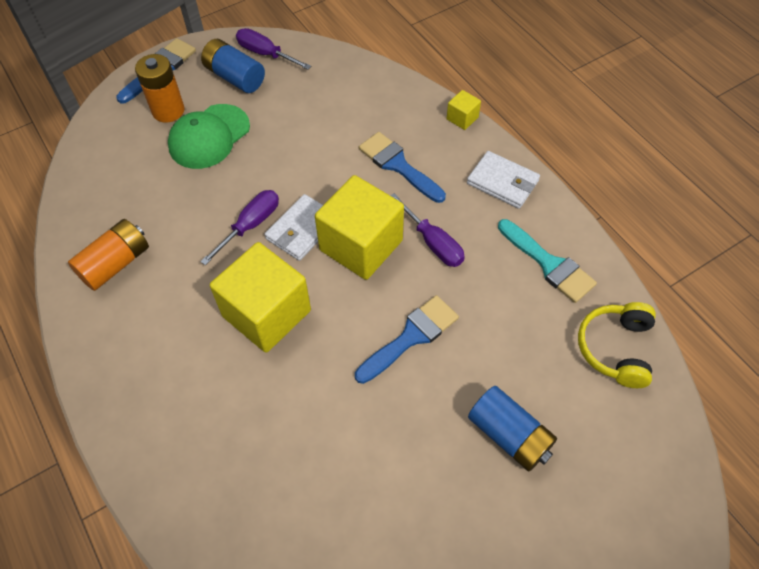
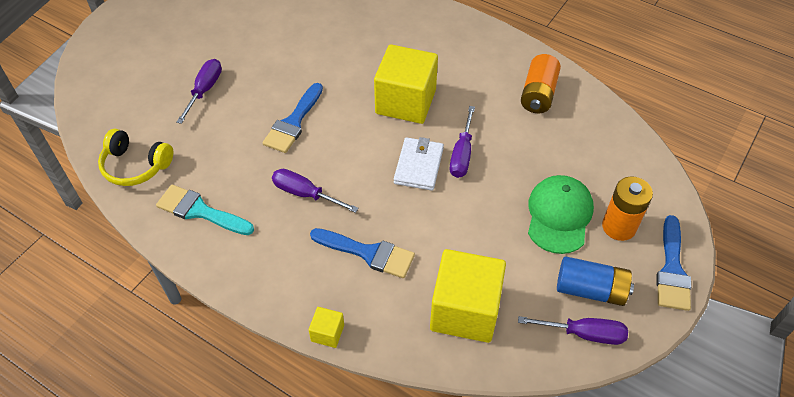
camera: 155 degrees right, 5 degrees down
(361, 245) = (364, 171): yellow cube -> yellow cube (465, 310)
(502, 182) = (261, 273): white wallet -> none
(509, 435) = (204, 90): blue battery -> purple screwdriver
(615, 348) = (135, 166): yellow headphones -> yellow headphones turned 120 degrees clockwise

